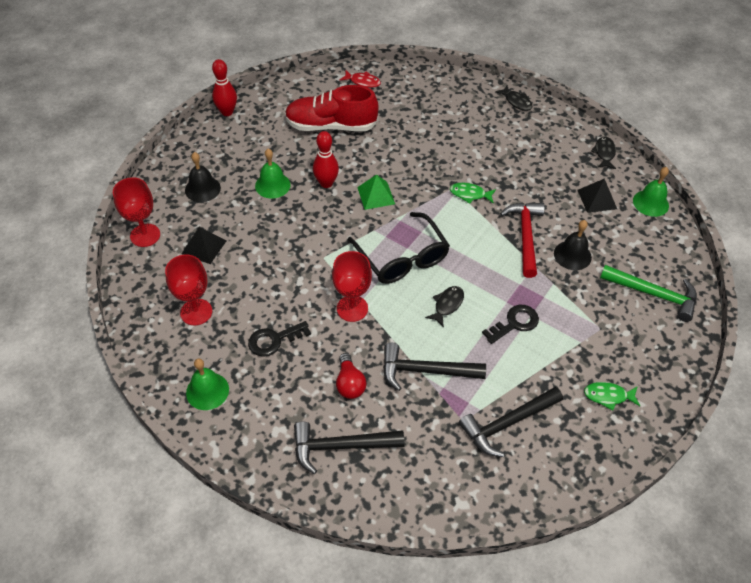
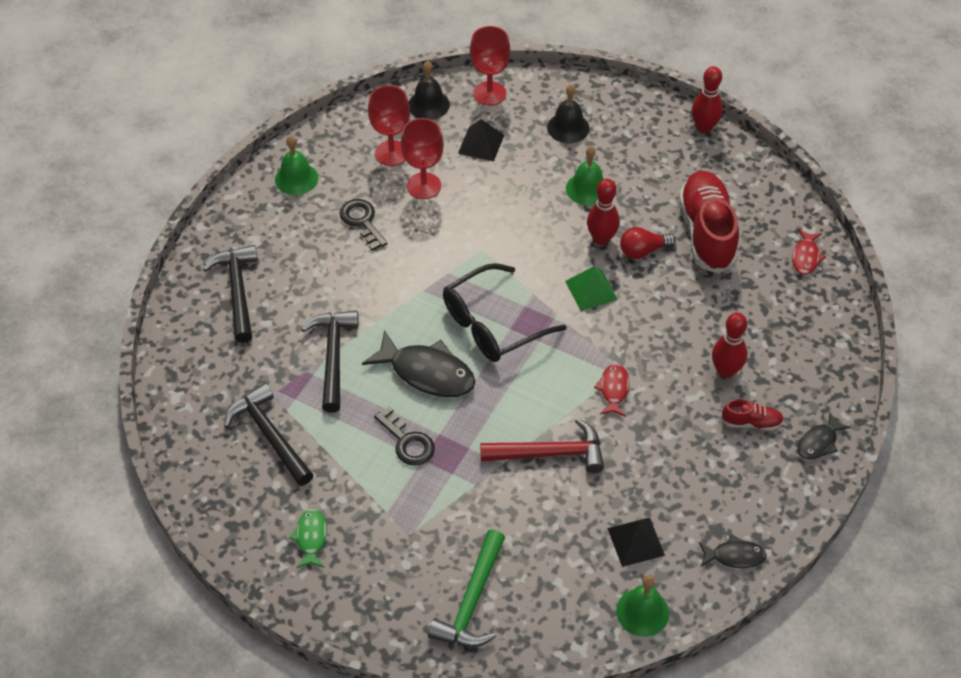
camera: 85 degrees right, 0 degrees up
(349, 383) = (312, 291): red light bulb -> red light bulb (643, 251)
(352, 308) = (411, 283): red goblet -> red goblet (424, 186)
(447, 305) = (427, 373): black fish -> black fish, size x1.85
(457, 135) = (725, 371): none -> red bowling pin
(470, 194) = (613, 390): green fish -> red fish
(500, 129) = (751, 422): none -> red shoe
(572, 255) = (526, 507): black bell -> black bell (428, 104)

